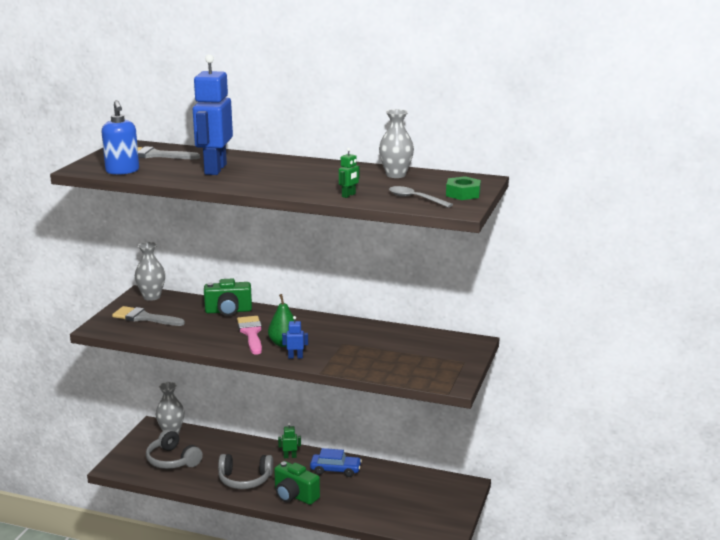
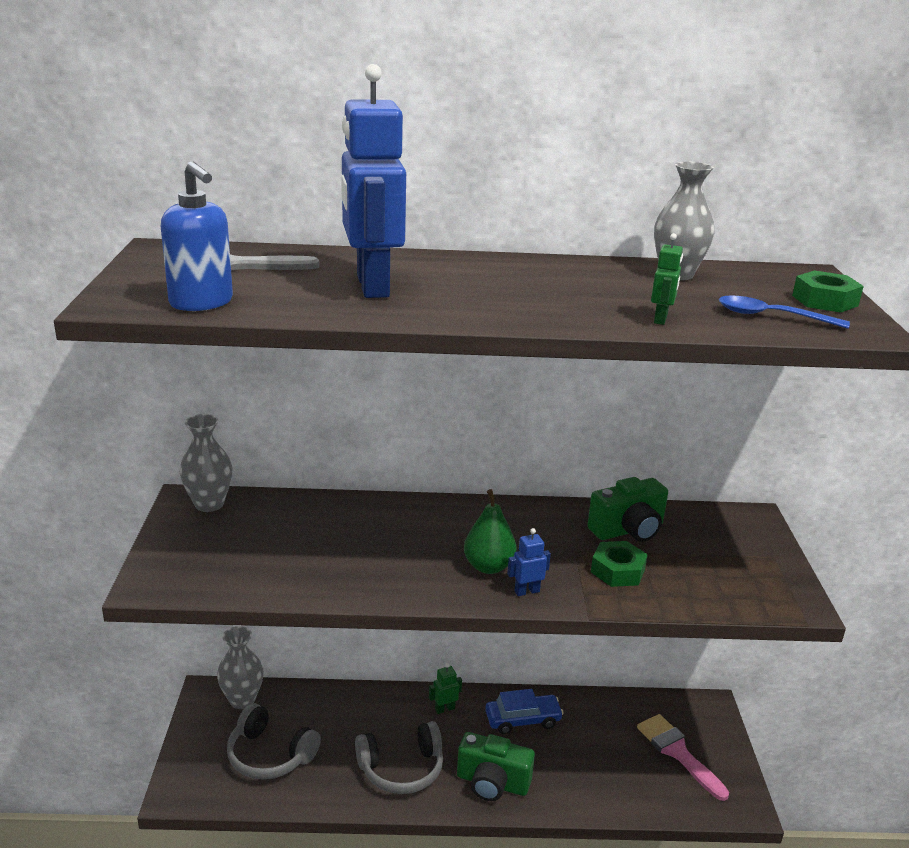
camera: 20 degrees left, 5 degrees up
(144, 318) = (222, 550): grey brush -> none
(228, 311) = (355, 514): green camera -> green camera (628, 530)
(251, 333) = (422, 554): pink brush -> pink brush (678, 752)
(358, 355) = (617, 570): none -> green nut
(415, 199) = (771, 316): grey spoon -> blue spoon

